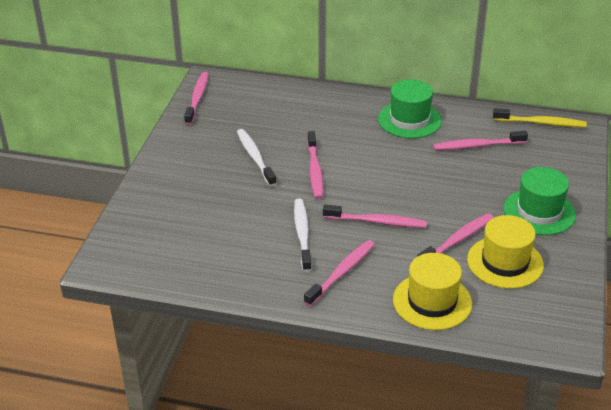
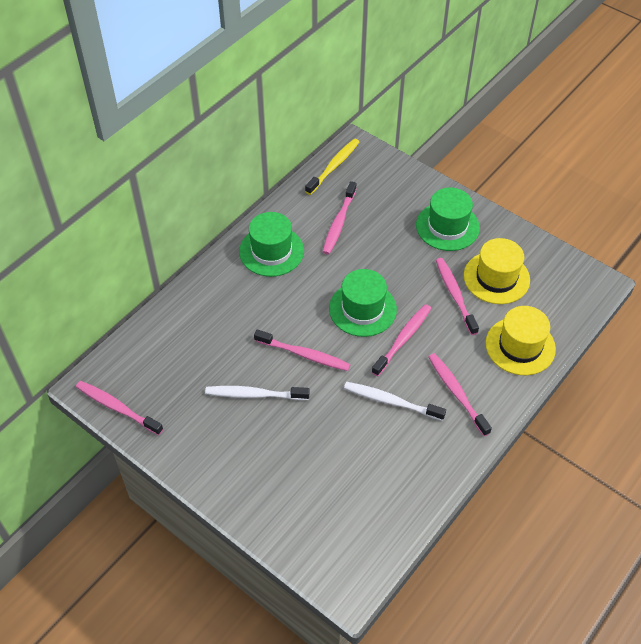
camera: 65 degrees left, 15 degrees up
(391, 188) = (362, 309): none -> green hat

